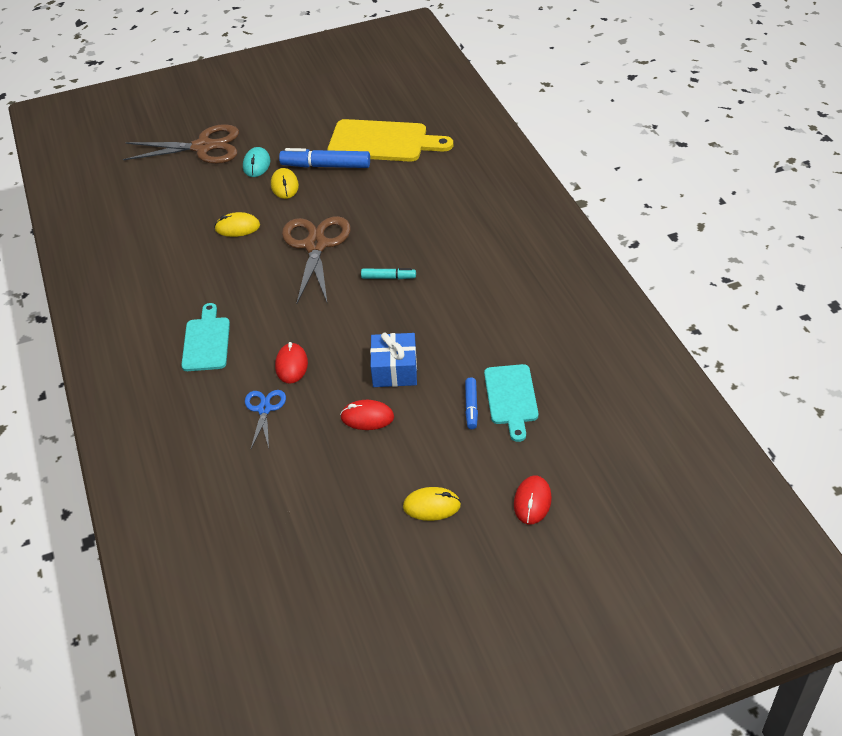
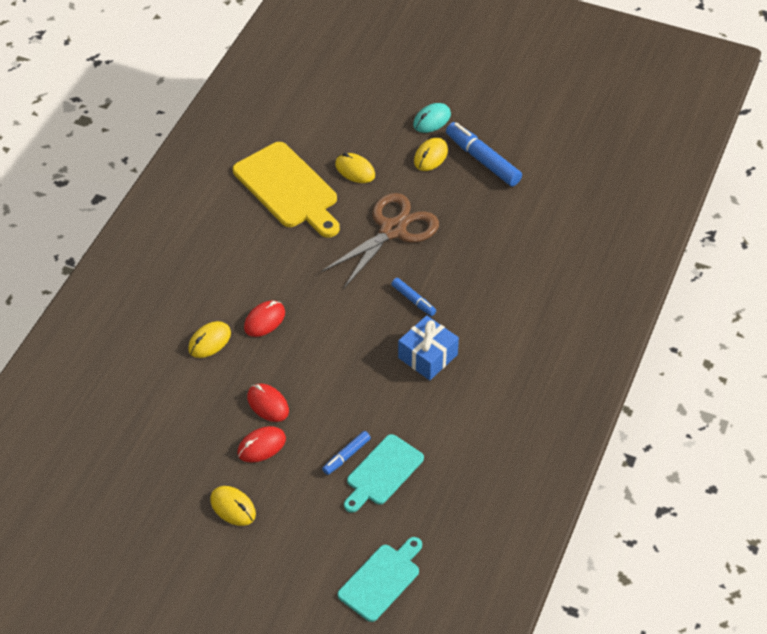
camera: 40 degrees right, 5 degrees up
(203, 147) = (410, 74): brown scissors -> none
(206, 341) = (230, 255): turquoise cutting board -> turquoise cutting board (381, 580)
(264, 409) = (209, 341): blue scissors -> yellow mouse
(383, 142) = (554, 169): yellow cutting board -> yellow cutting board (288, 188)
(388, 277) = (413, 300): turquoise marker -> blue marker
(395, 370) = (329, 382): blue gift -> blue gift (428, 356)
(532, 502) = (301, 563): red mouse -> red mouse (261, 446)

